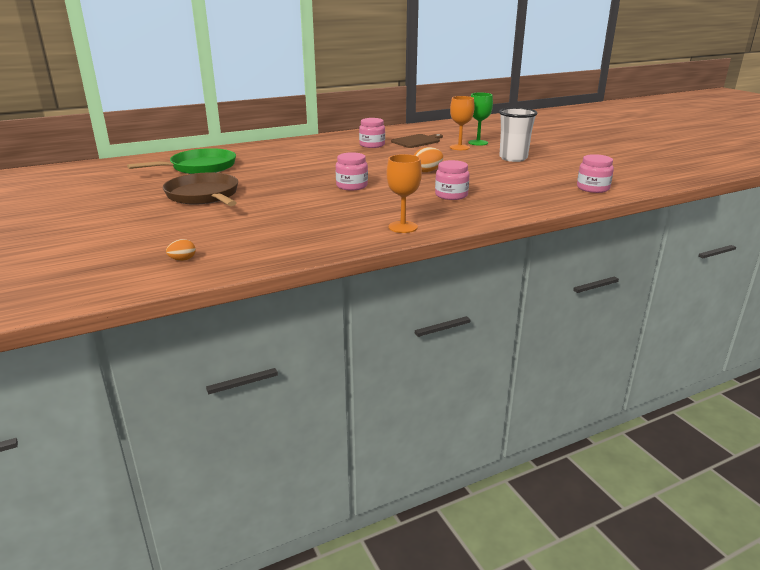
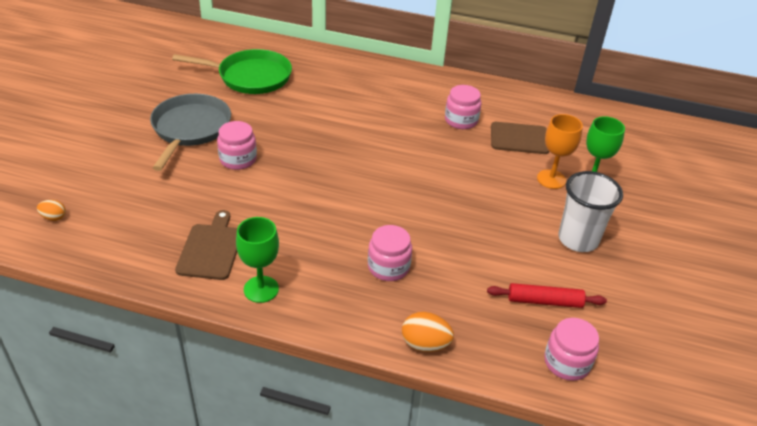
camera: 40 degrees right, 15 degrees up
(204, 195) = (190, 129): brown pan -> grey pan
(336, 227) = (211, 249): none -> brown cutting board
(352, 186) = (324, 188): pink jar -> pink jar (238, 159)
(403, 227) = (261, 289): orange goblet -> green goblet
(427, 171) = (437, 206): orange egg -> orange egg (425, 344)
(543, 177) = (544, 301): none -> red rolling pin

